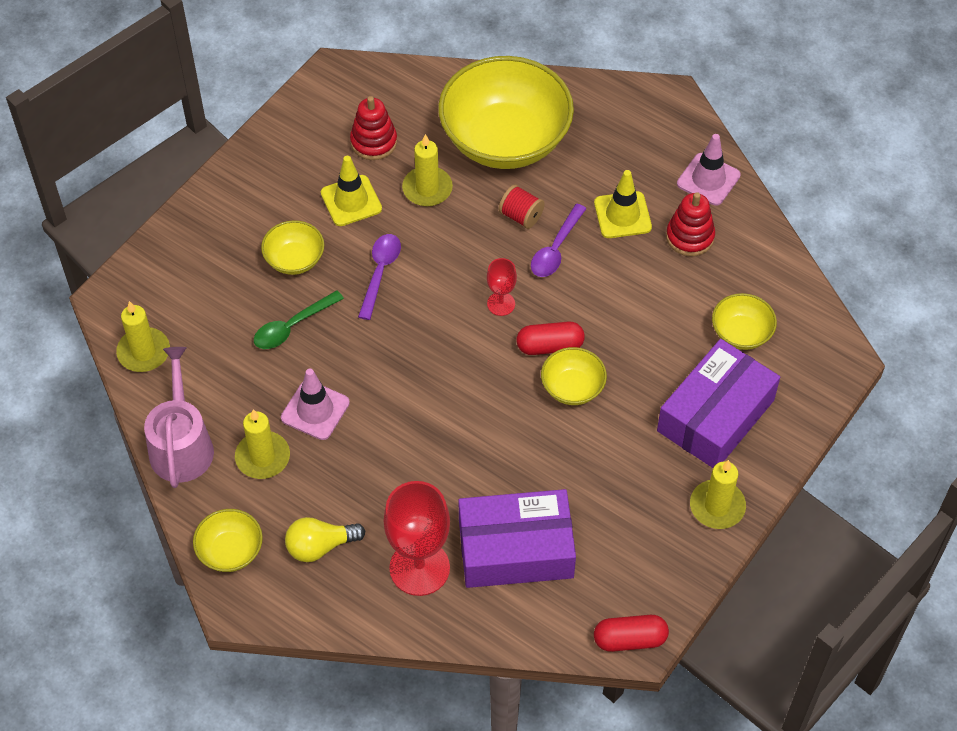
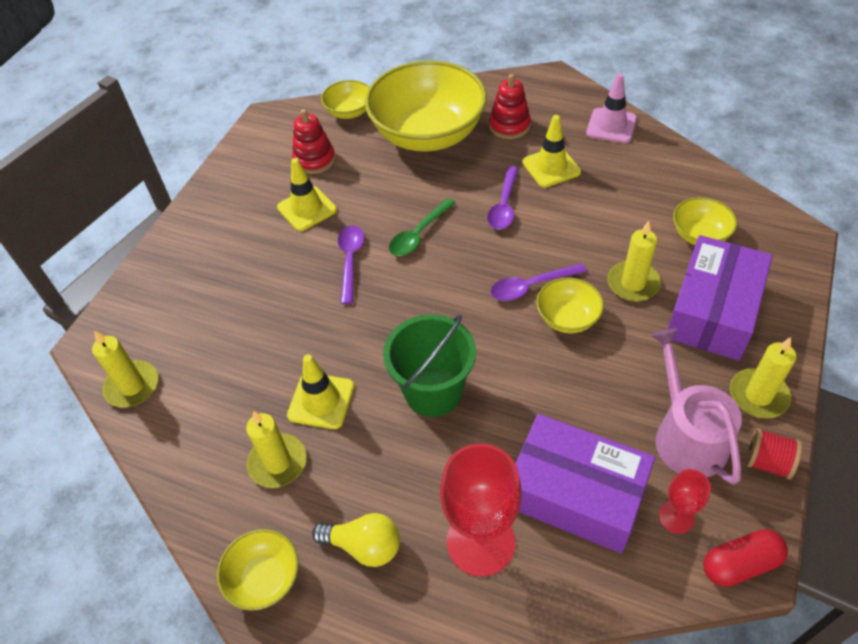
camera: 10 degrees left, 5 degrees down
(181, 445) = (187, 471): pink watering can -> pink watering can (686, 436)
(292, 326) = (278, 327): green spoon -> green spoon (418, 234)
(294, 259) = (266, 268): yellow bowl -> yellow bowl (349, 112)
(315, 410) = (321, 401): pink traffic cone -> yellow traffic cone
(320, 546) = (364, 546): yellow light bulb -> yellow light bulb turned 135 degrees counterclockwise
(420, 427) = (433, 392): none -> green bucket
(427, 189) = (373, 184): yellow candle -> yellow candle (633, 283)
(501, 304) = (471, 261): red goblet -> red goblet (676, 517)
(515, 549) = (576, 493): purple box -> purple box turned 45 degrees clockwise
(521, 216) = (463, 187): red spool -> red spool (767, 462)
(550, 346) = (531, 286): red capsule -> purple spoon
(690, 237) = (616, 170): red stacking toy -> red stacking toy (509, 126)

